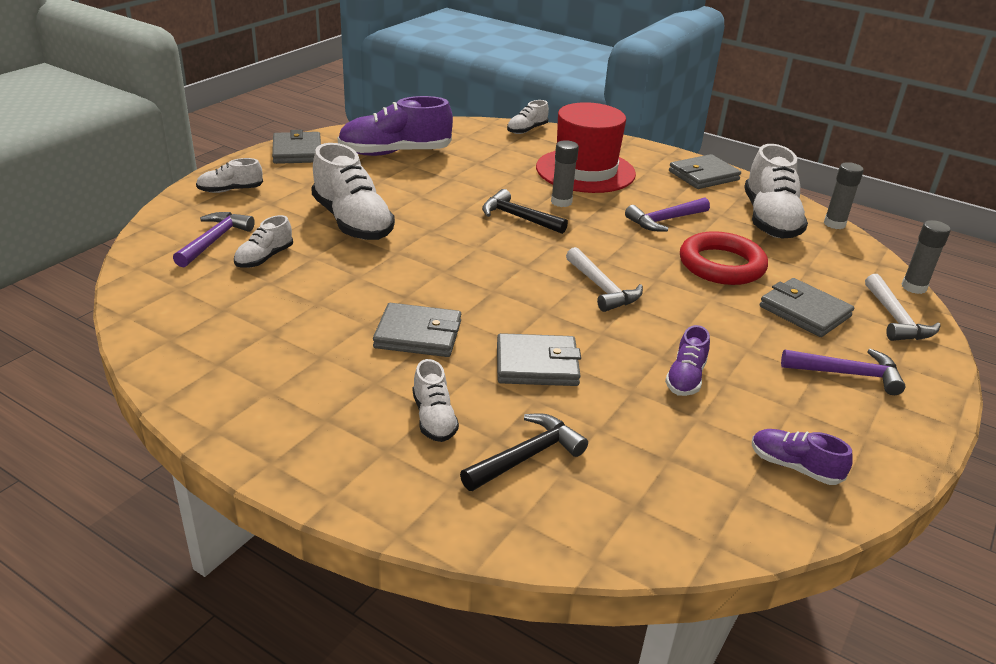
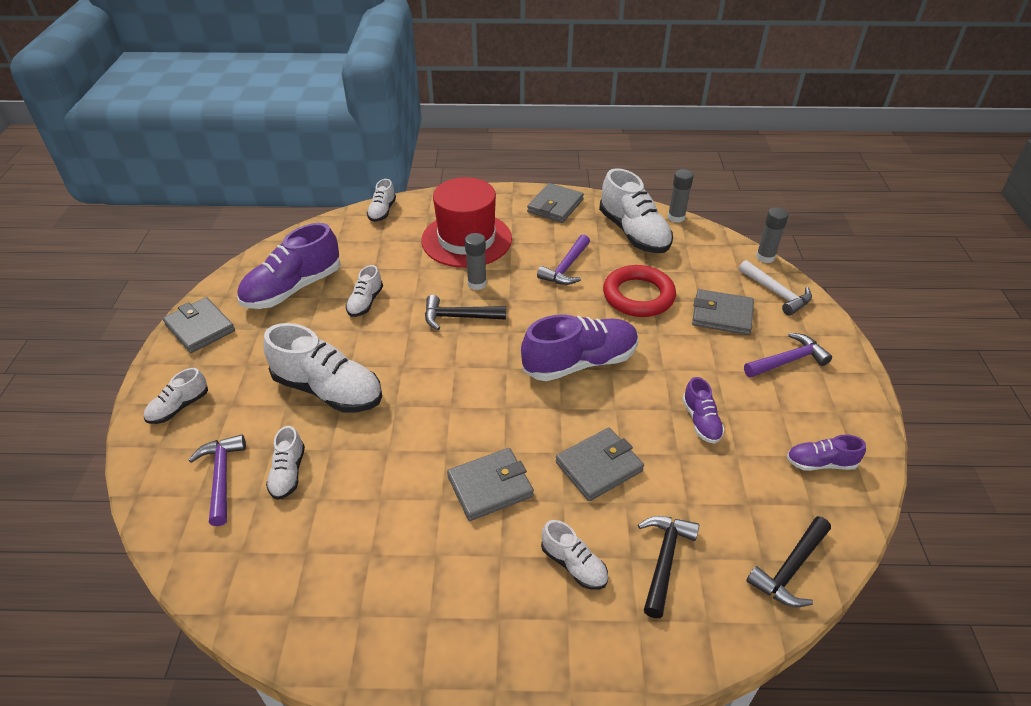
camera: 30 degrees left, 10 degrees up
(445, 180) = (365, 302): none -> white shoe
(602, 288) = (580, 362): white hammer -> purple shoe
(658, 528) = (790, 569): none -> black hammer

